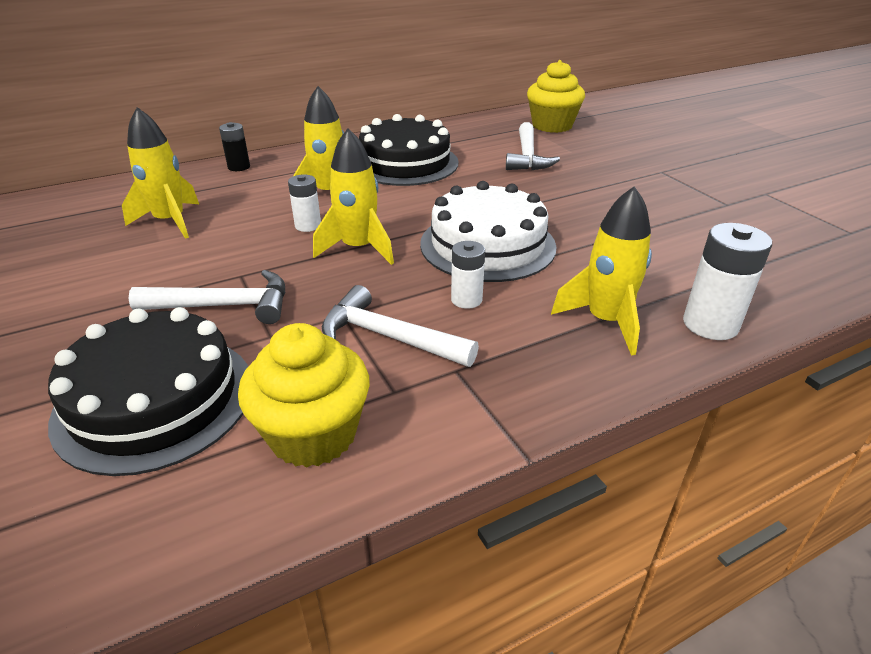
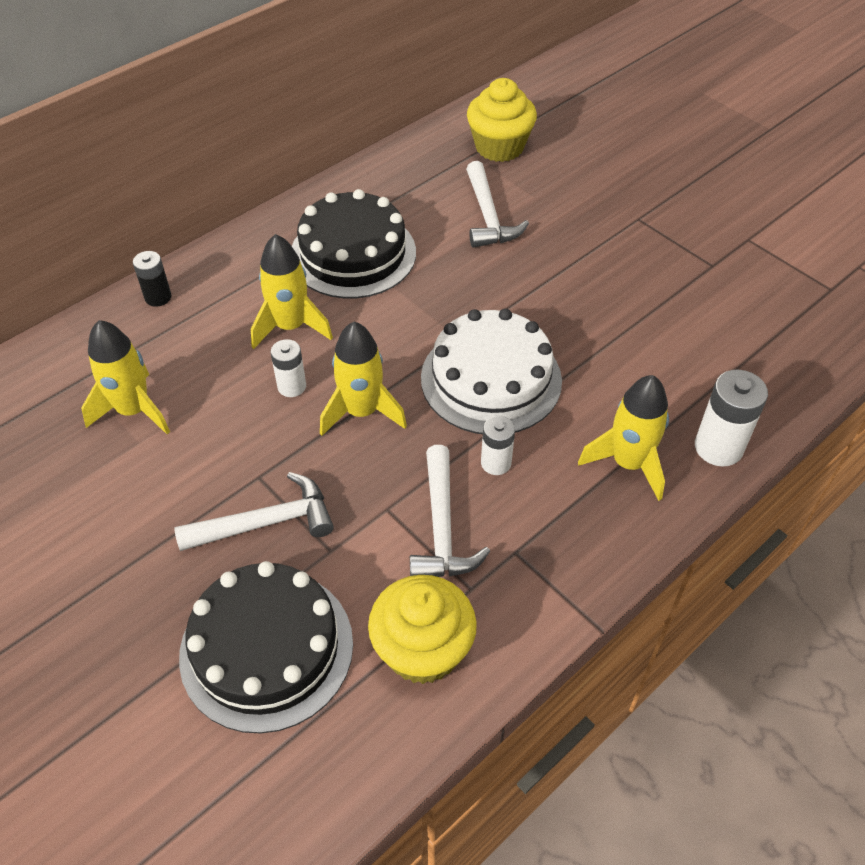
camera: 15 degrees left, 15 degrees up
(389, 337) = (442, 527): white hammer -> white hammer turned 105 degrees counterclockwise

